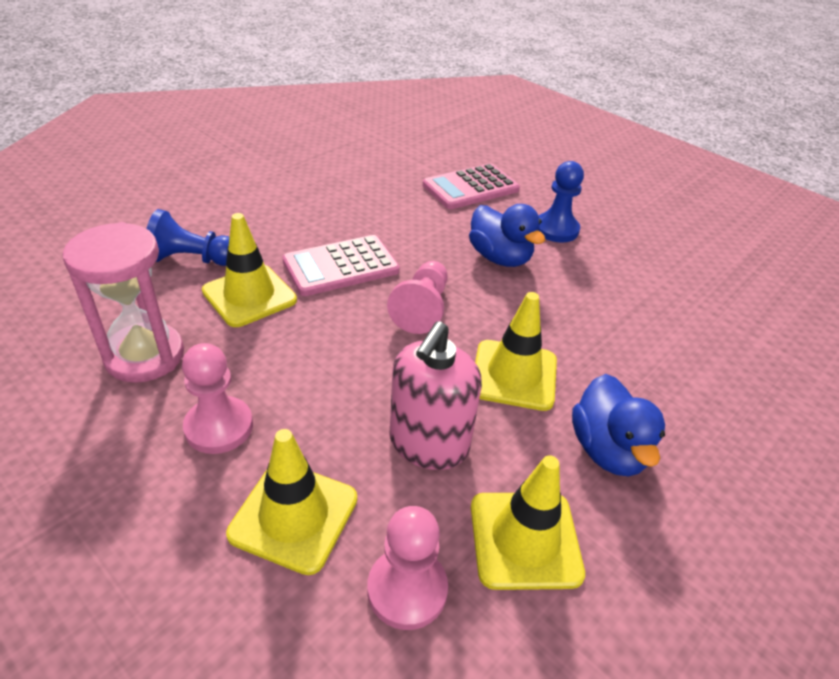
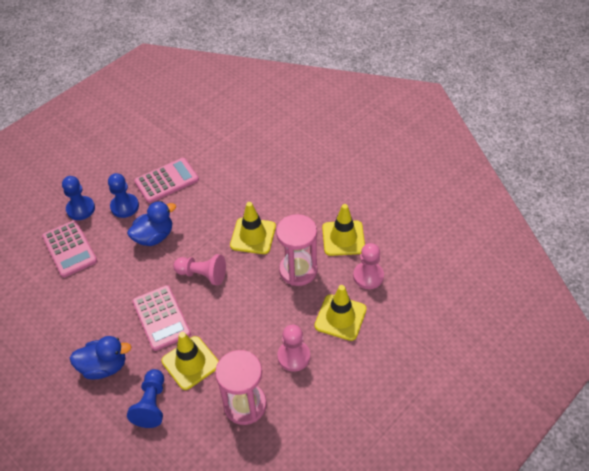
camera: 85 degrees left, 10 degrees up
(428, 444) = (298, 270): pink soap dispenser -> pink hourglass
(543, 193) = (81, 209): none -> blue pawn
(607, 450) = (297, 206): blue duck -> blue duck (104, 366)
(622, 269) = (167, 181): none -> pink calculator

